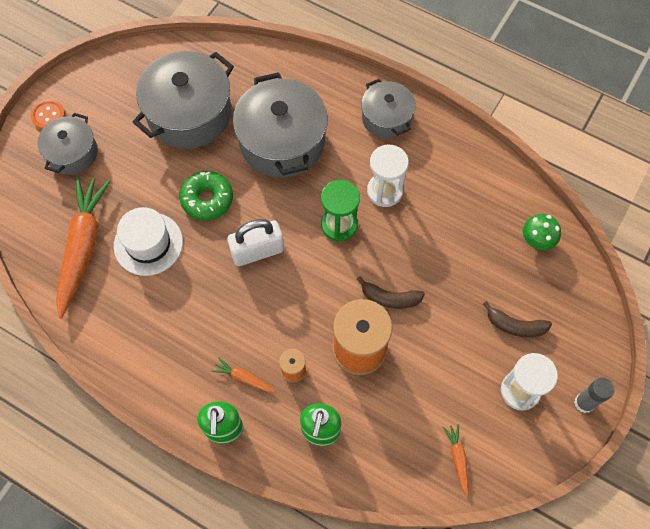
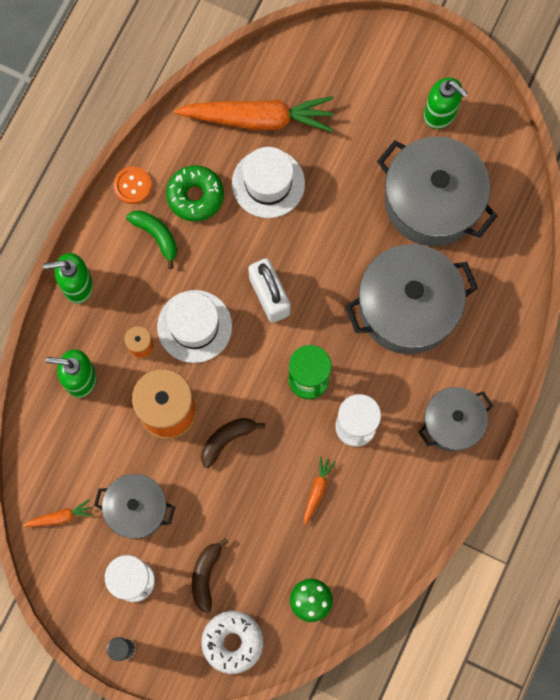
camera: 85 degrees right, 10 degrees up
(48, 115) = (412, 53): orange button -> orange button (133, 186)
(72, 153) = (368, 87): grey pot -> grey pot (137, 509)
(110, 100) = (440, 114): none -> green soap dispenser
(184, 348) = (156, 236): none -> green banana
(207, 199) = (326, 236): green donut -> green donut (195, 196)
(243, 378) = (129, 298): orange carrot -> orange carrot (317, 490)
(279, 319) = (194, 326): none -> white hat
(390, 298) = (227, 439): brown banana -> brown banana turned 45 degrees clockwise
(575, 307) = (232, 642): none -> white donut

